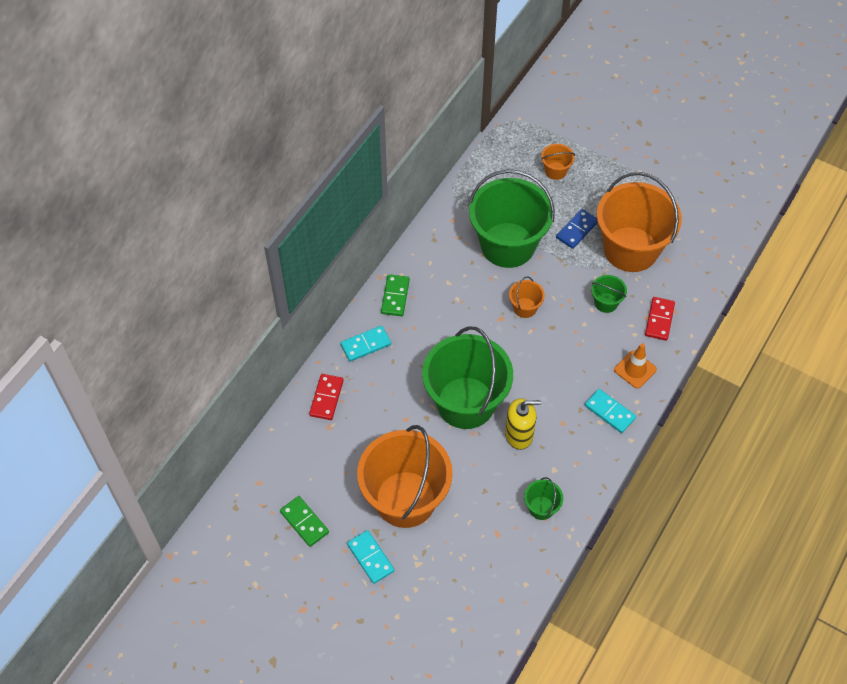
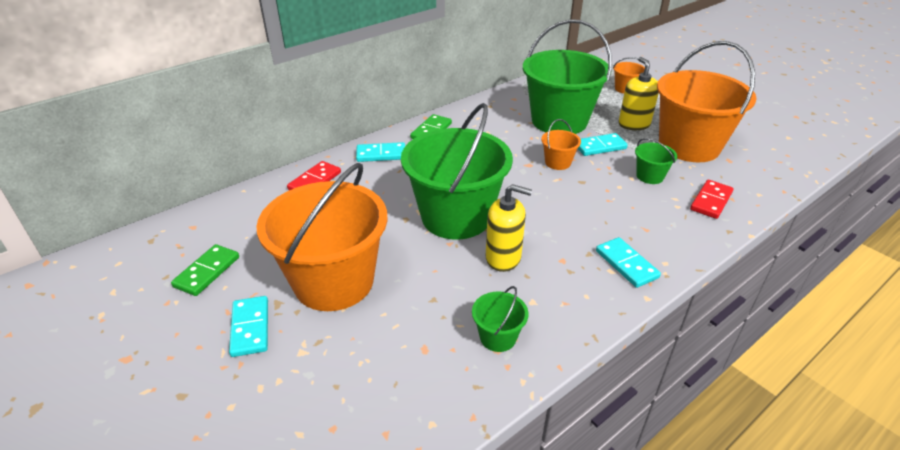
camera: 20 degrees right, 20 degrees down
(304, 522) = (207, 272): green domino -> green domino turned 45 degrees clockwise
(555, 274) = (600, 147): none -> turquoise domino
(577, 230) = (634, 124): blue domino -> yellow soap dispenser
(635, 369) = (670, 234): orange traffic cone -> none

